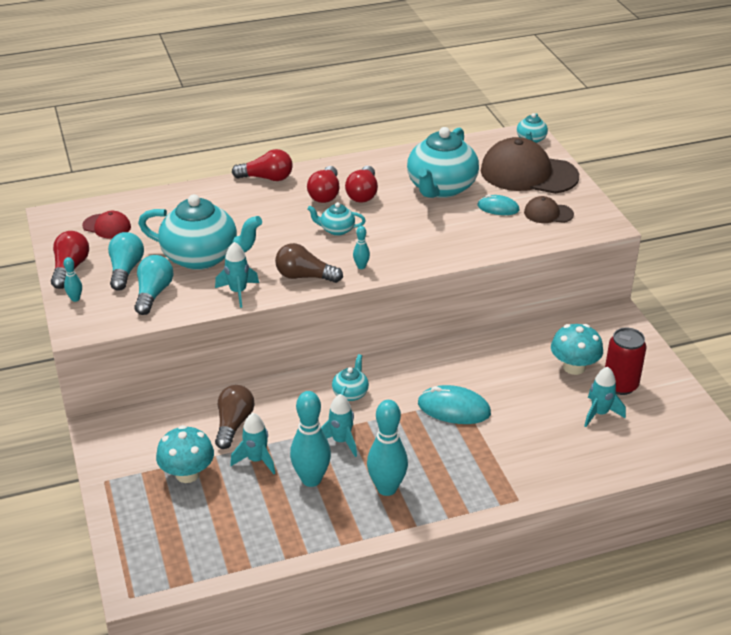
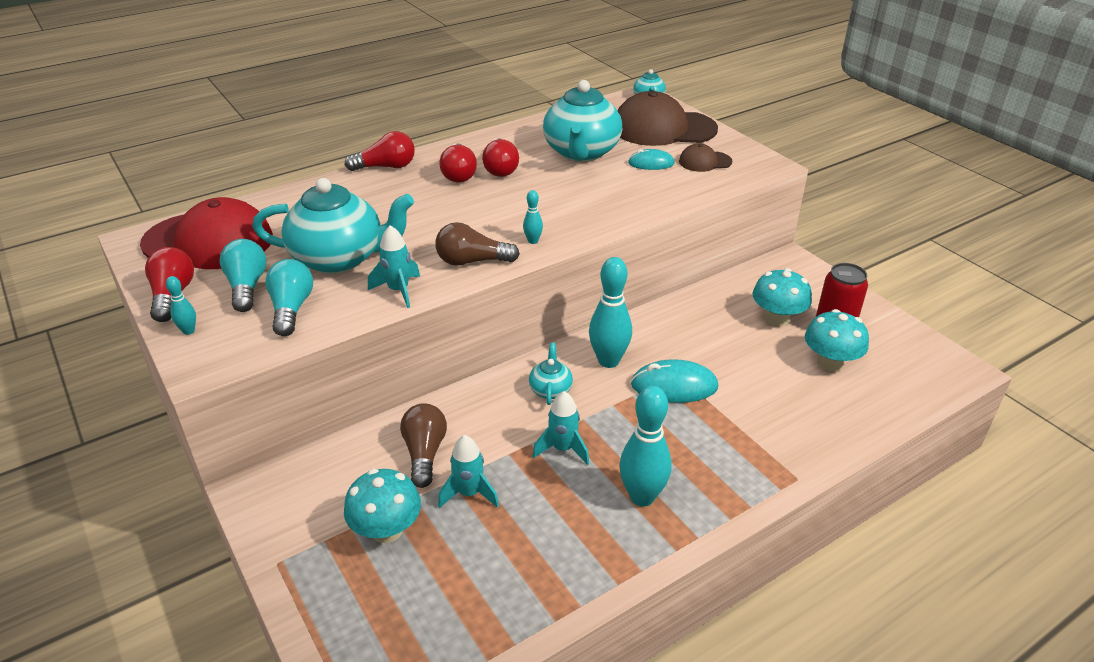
camera: 15 degrees left, 0 degrees up
(107, 226) = (209, 241): red cap -> red cap, size x2.09
(311, 479) = (546, 504): turquoise bowling pin -> turquoise bowling pin (608, 361)
(336, 230) = (487, 207): turquoise teapot -> none
(599, 413) = (830, 362): turquoise rocket -> turquoise mushroom

